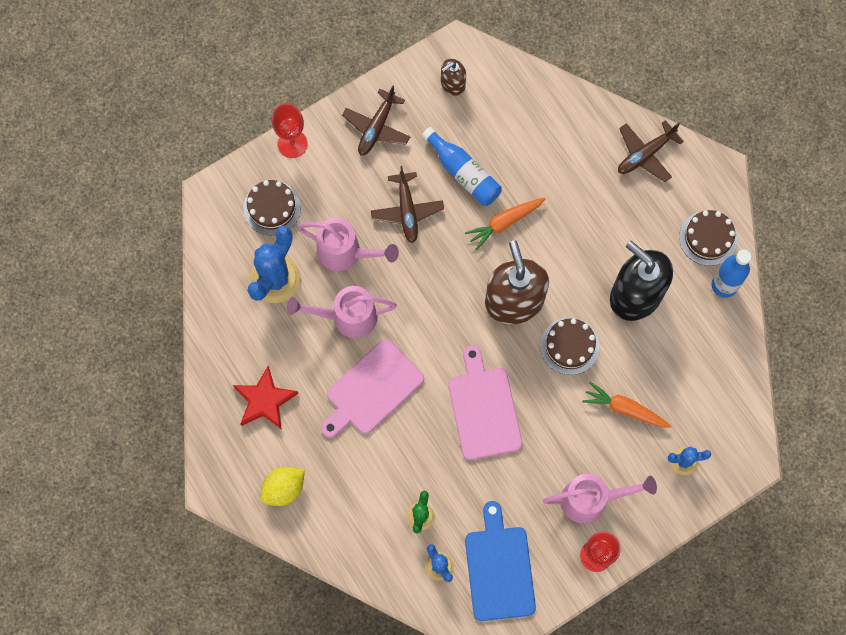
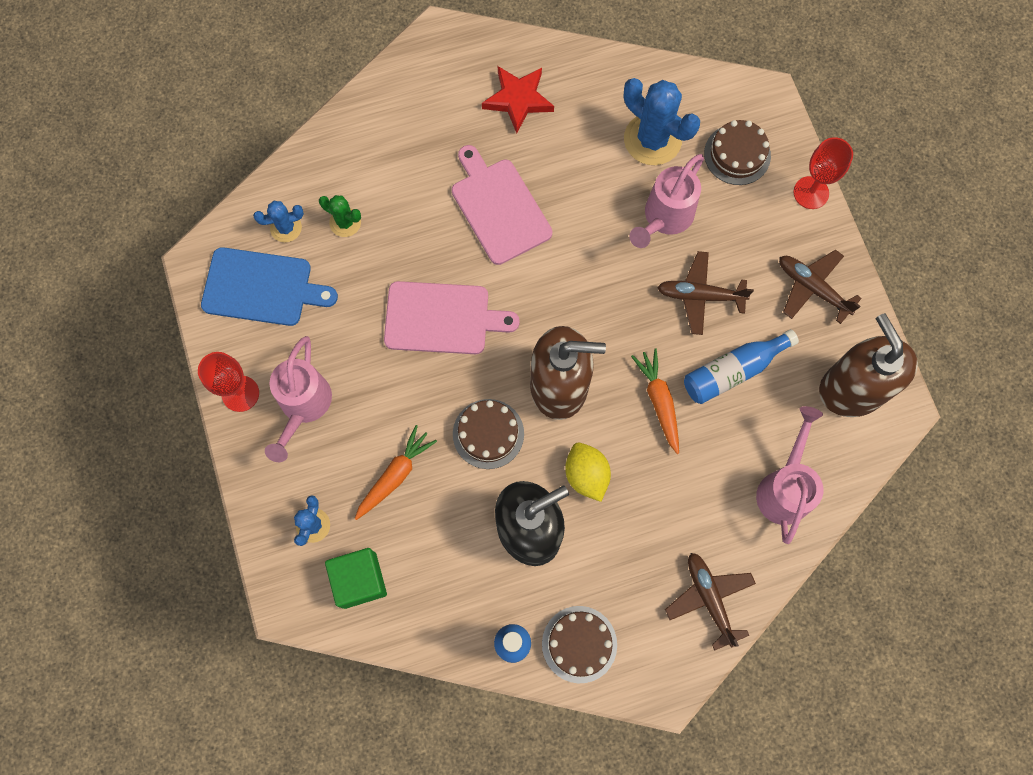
camera: 105 degrees right, 0 degrees up
(284, 489) = (418, 97): yellow lemon -> yellow lemon (586, 475)
(347, 317) = (588, 202): pink watering can -> pink watering can (784, 488)
(452, 84) = (852, 388): brown soap dispenser -> brown soap dispenser, size x2.04
(714, 412) = (359, 580): none -> green cube

